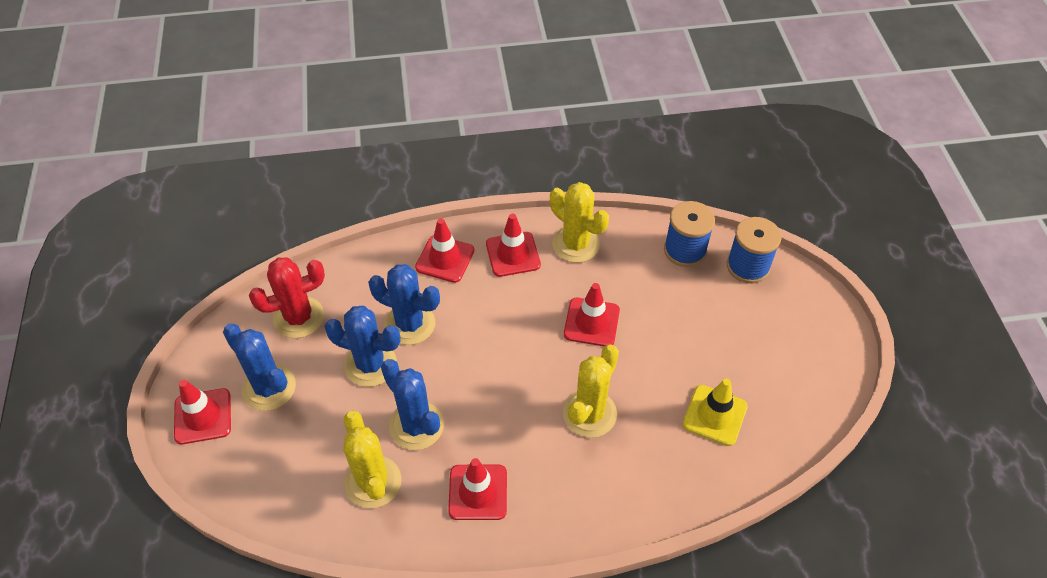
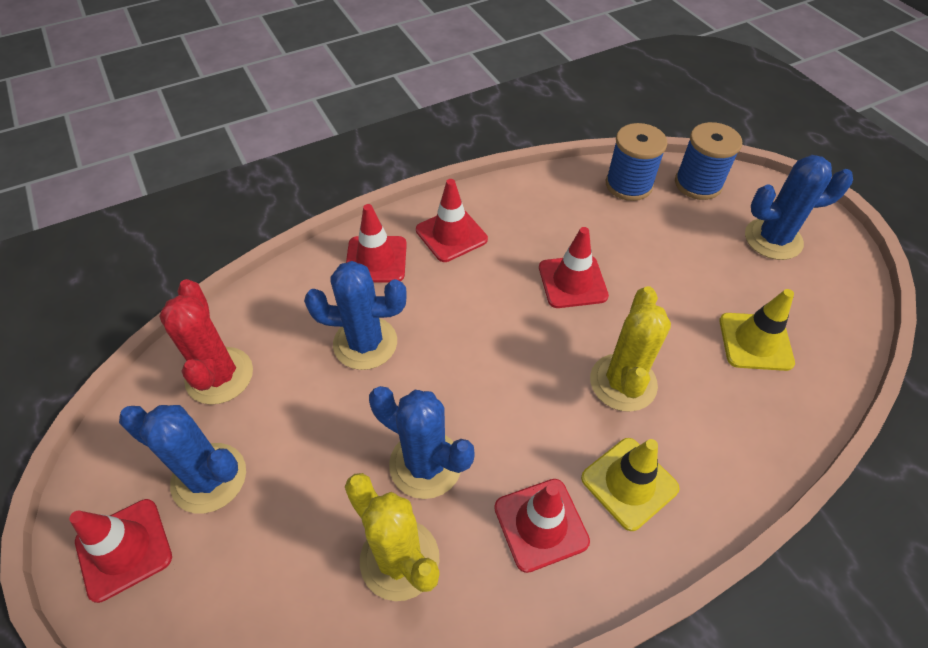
camera: 20 degrees left, 0 degrees up
(299, 317) = (219, 376): red cactus -> red cactus turned 60 degrees counterclockwise
(370, 364) = (335, 406): blue cactus -> blue cactus (773, 239)
(555, 486) = (629, 483): none -> yellow traffic cone
(576, 244) = (514, 207): yellow cactus -> none

